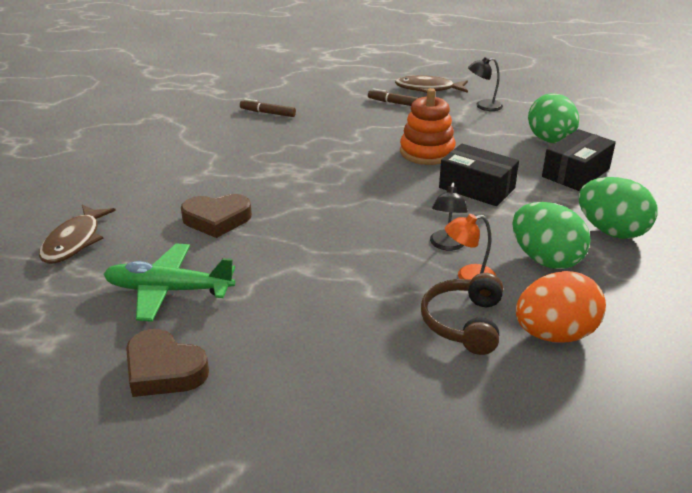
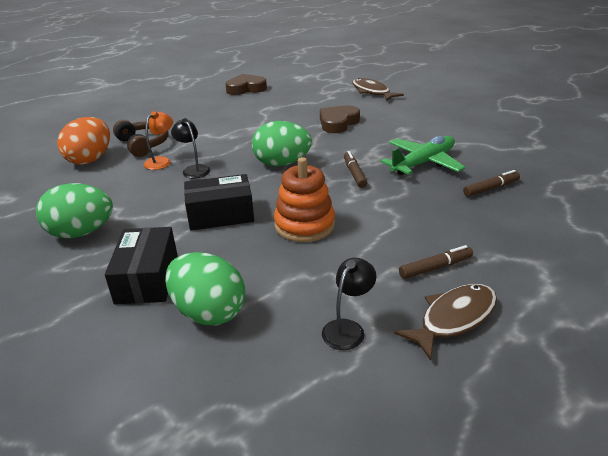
camera: 135 degrees right, 0 degrees up
(168, 290) = (294, 99): green plane -> green plane (423, 163)
(322, 165) = (354, 174): none -> brown marker
(545, 259) = (121, 190): green egg -> green egg (282, 163)

